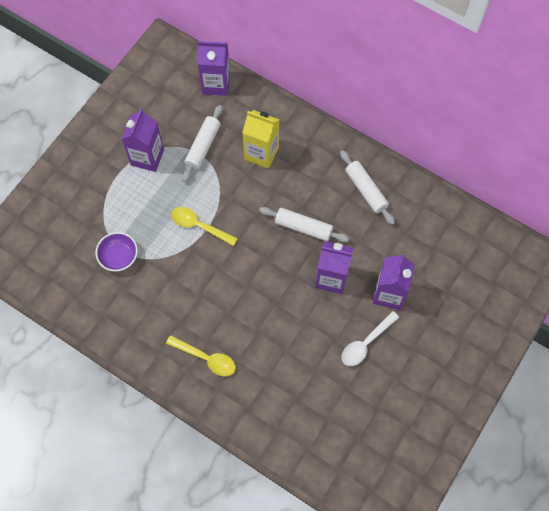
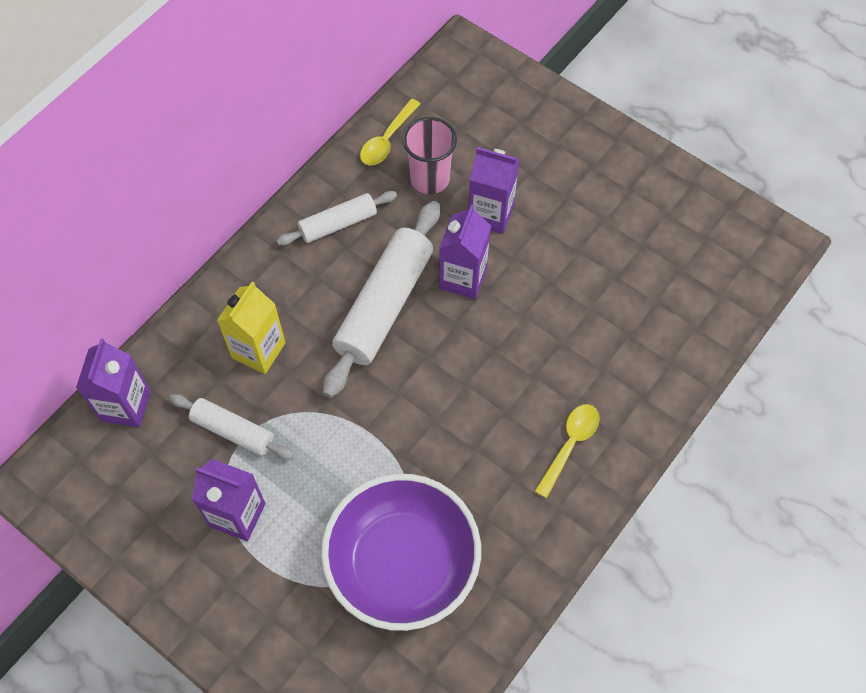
camera: 85 degrees left, 5 degrees down
(119, 256) = (402, 563): purple bowl -> purple bowl, size x2.37
(199, 226) = (365, 443): yellow spoon -> yellow spoon (387, 139)
(303, 227) = (384, 305): white rolling pin -> white rolling pin, size x1.77
(366, 343) = (556, 247): white spoon -> none
(414, 248) = (429, 179): none -> pink cup

